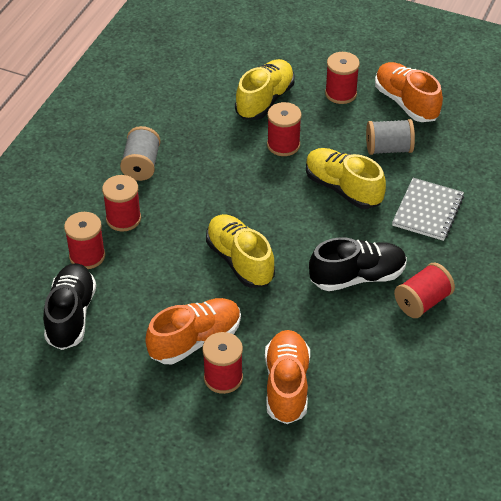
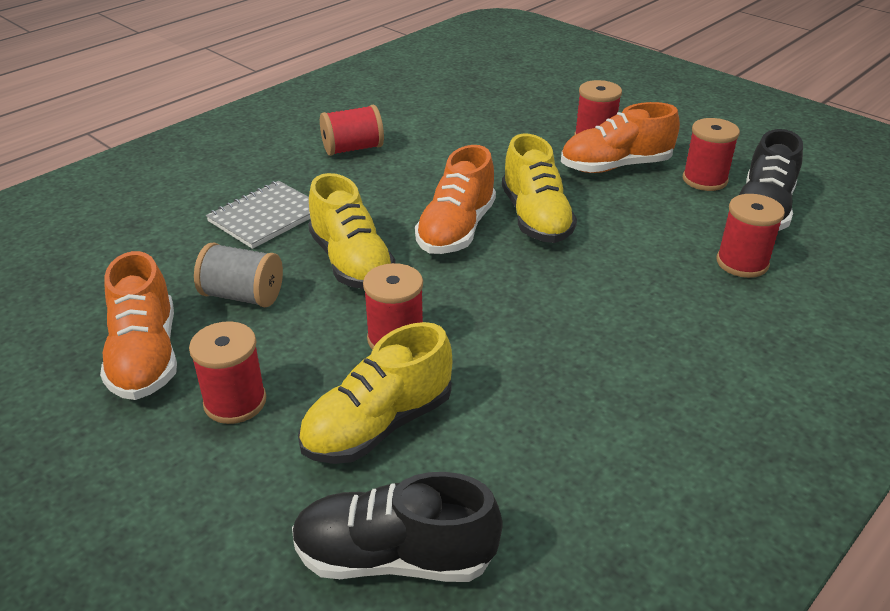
camera: 160 degrees left, 10 degrees down
(123, 219) = (685, 294): red spool -> red spool (704, 180)
(141, 165) = (645, 363): grey spool -> none
(286, 385) = (533, 124): orange shoe -> orange shoe (456, 230)
(357, 277) = (405, 178): black shoe -> black shoe (394, 557)

